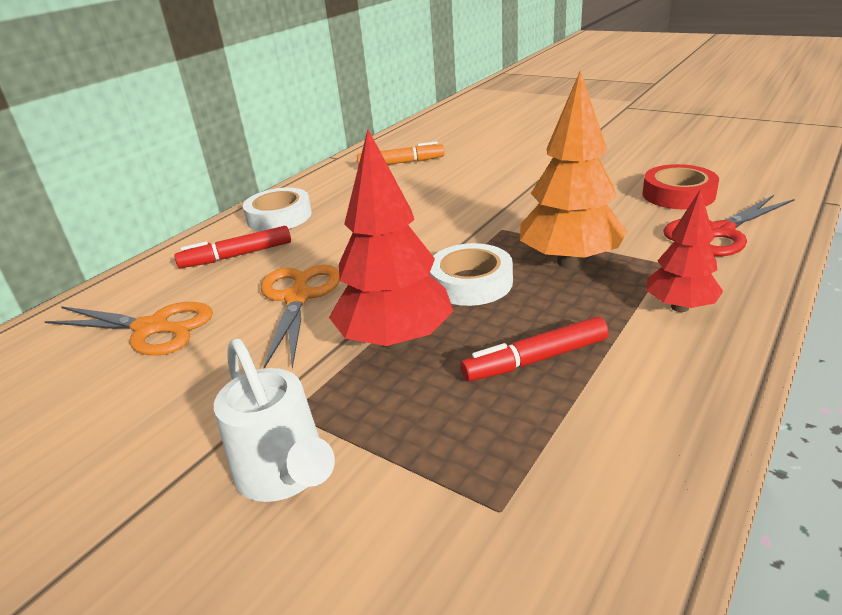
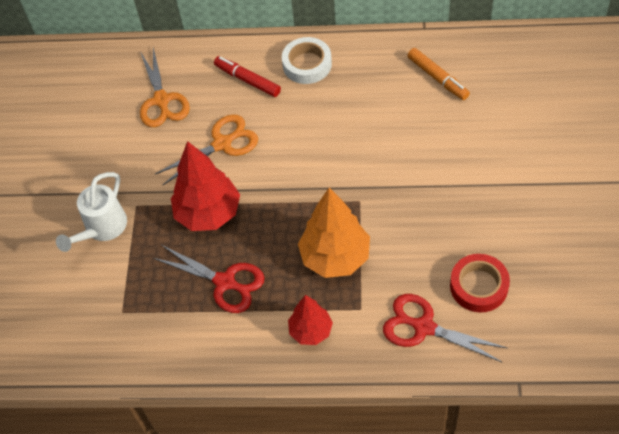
camera: 60 degrees right, 25 degrees up
(471, 282) = (282, 218): white tape -> none
(535, 359) = (225, 282): red marker -> red scissors

